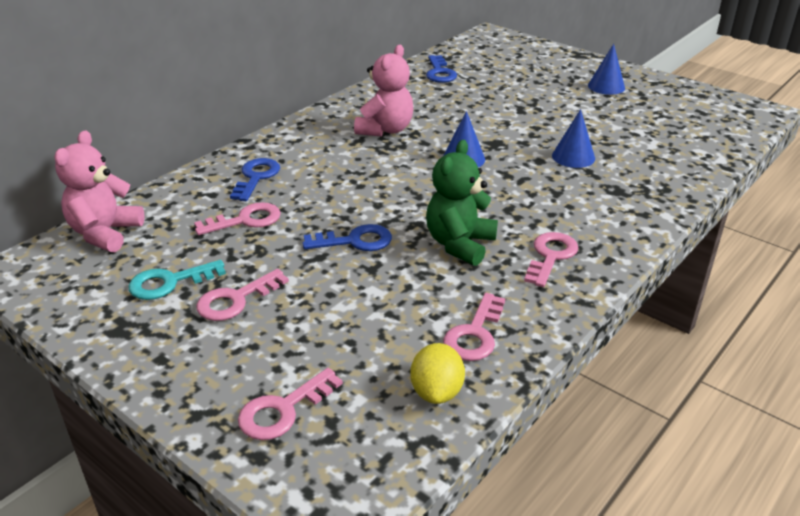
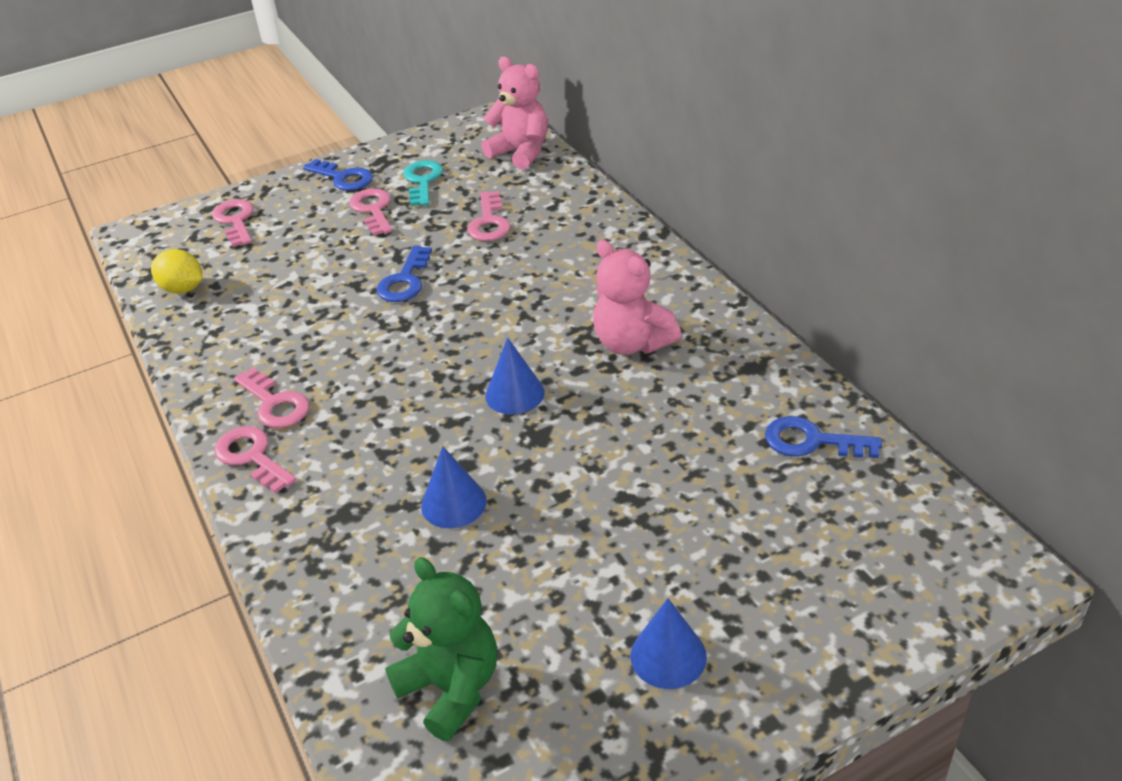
camera: 115 degrees right, 5 degrees up
(256, 177) = (569, 234): blue key -> blue key (343, 178)
(459, 244) = (346, 346): green teddy bear -> green teddy bear (451, 688)
(475, 334) = (220, 323): pink key -> pink key (252, 457)

